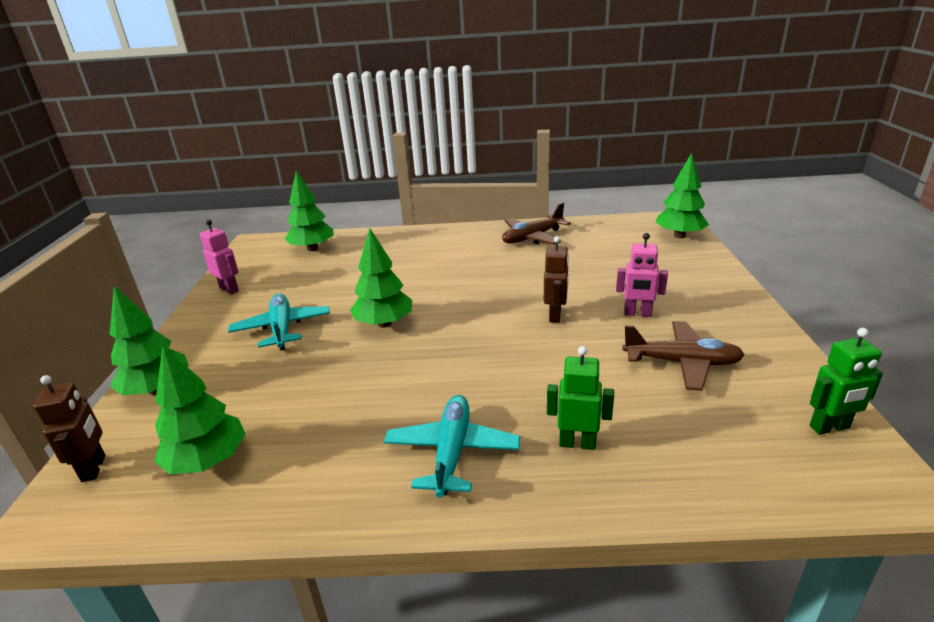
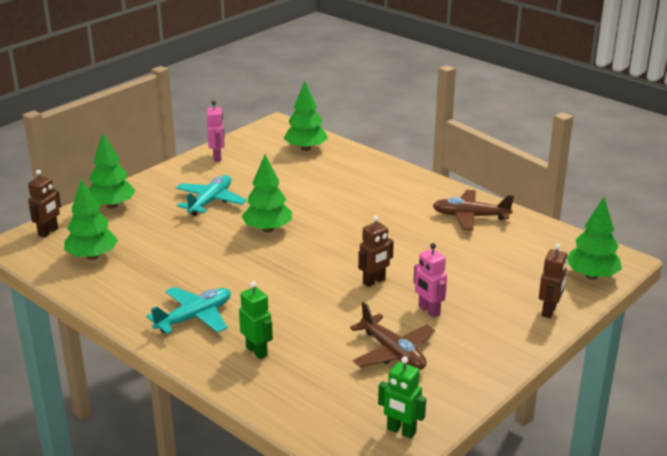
camera: 40 degrees right, 0 degrees up
(706, 269) = (549, 311): none -> brown robot

